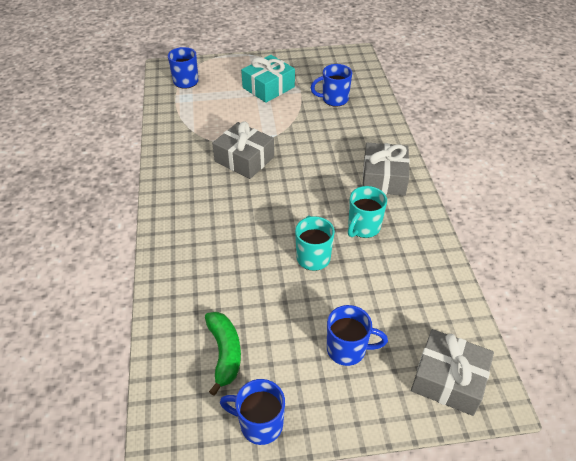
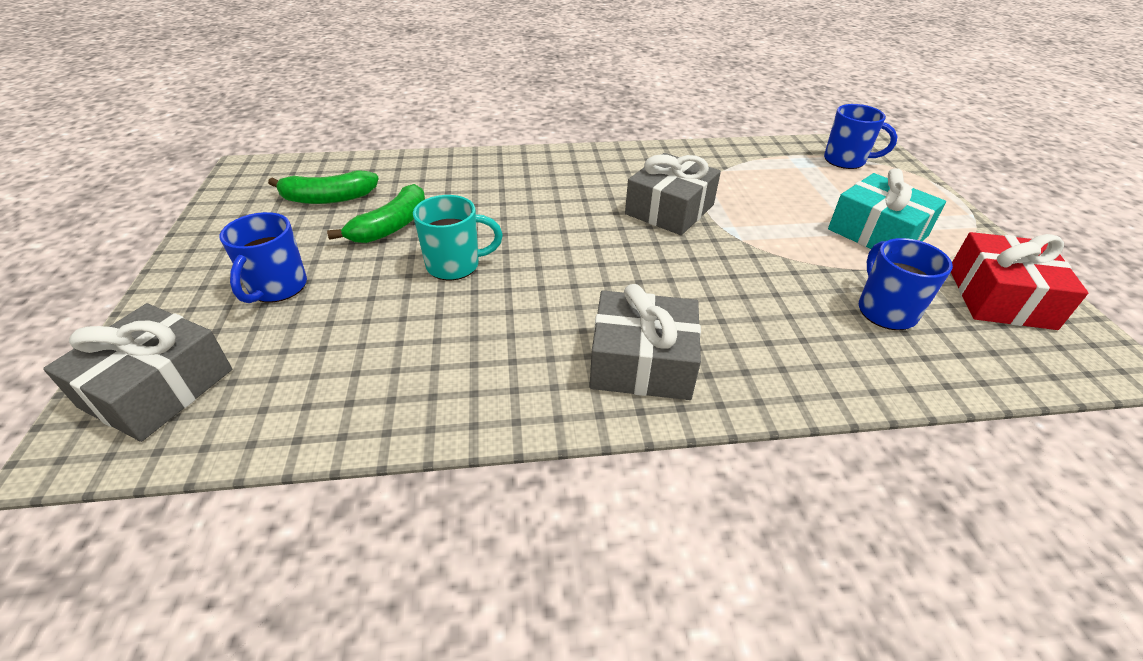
camera: 90 degrees right, 5 degrees down
(259, 424) = (223, 220): blue mug -> none
(267, 300) = (391, 226): none -> green banana
(320, 66) = (1000, 297): none -> red gift
(363, 228) = (507, 322): turquoise mug -> none

